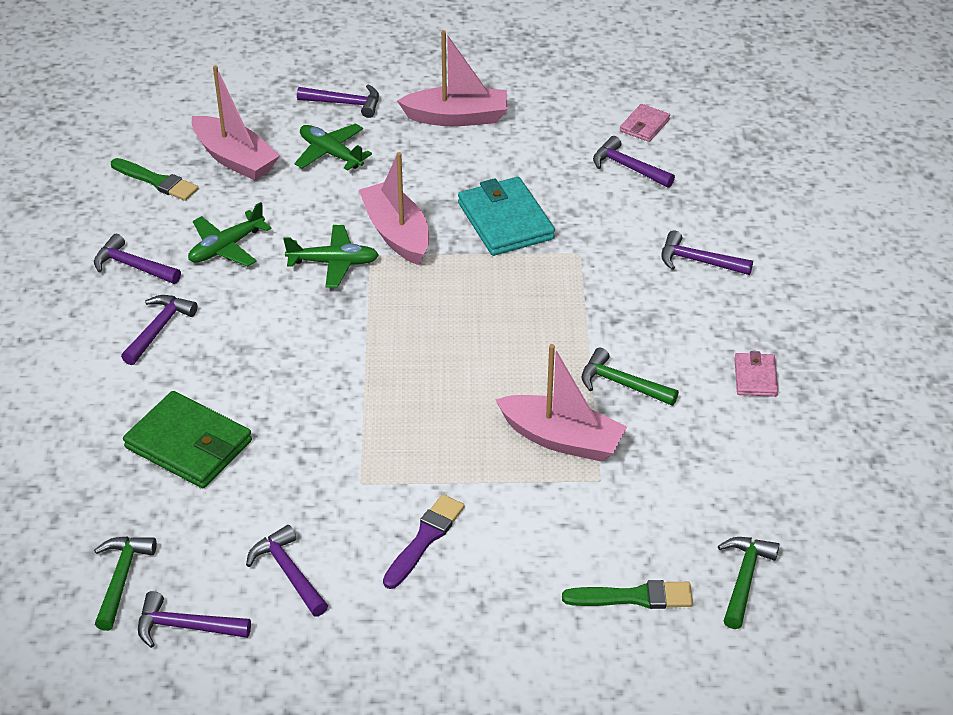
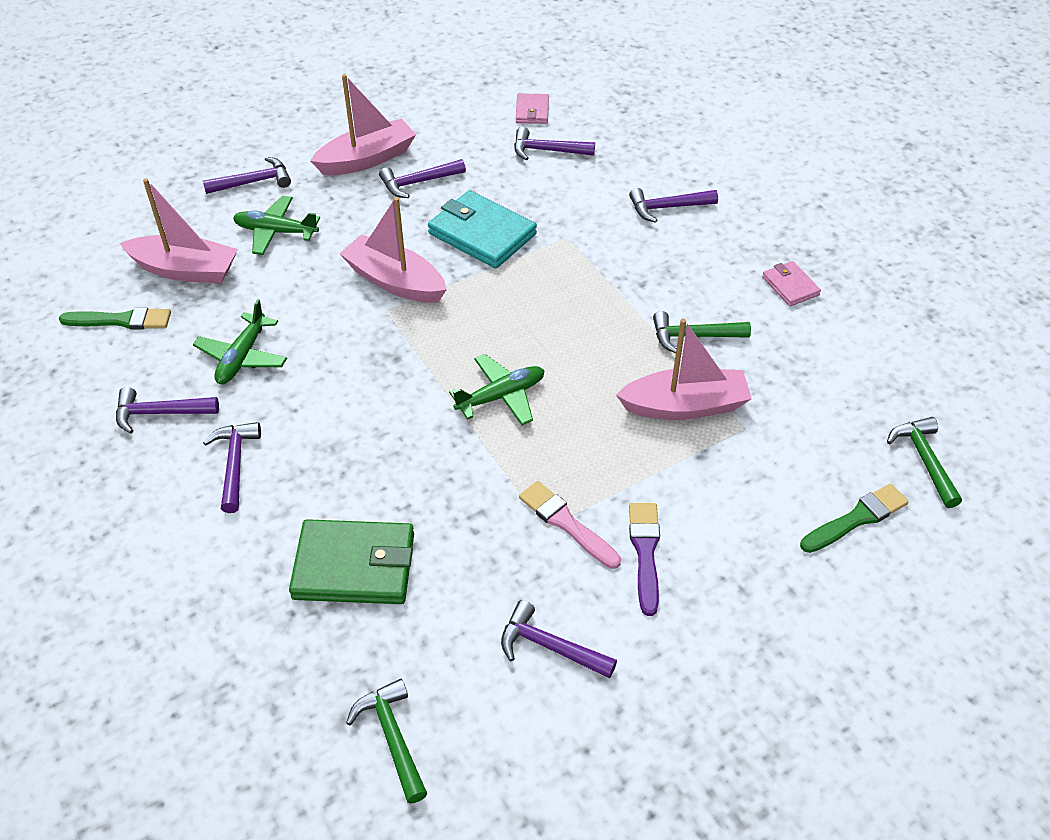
camera: 30 degrees left, 5 degrees up
(186, 627) = (495, 754): purple hammer -> purple hammer (418, 182)
(333, 263) = (358, 331): green plane -> green plane (501, 396)
(379, 487) = (566, 523): none -> pink brush

